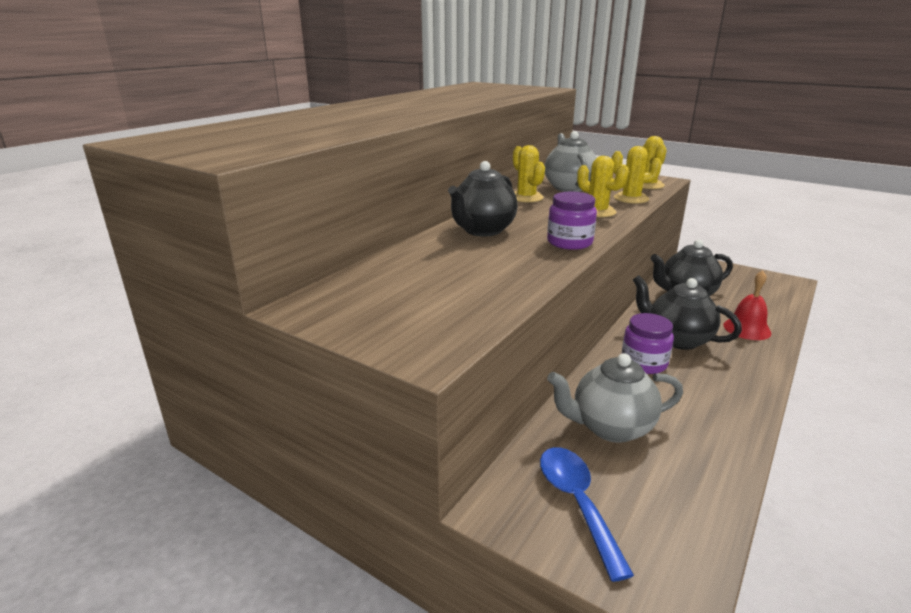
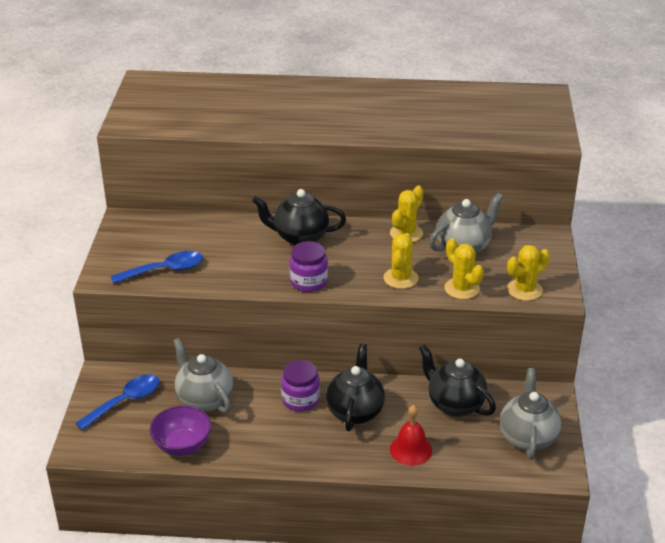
camera: 60 degrees right, 10 degrees up
(463, 307) = (164, 270): none -> blue spoon
(702, 473) = (182, 445): none -> purple bowl
(742, 281) = (527, 438): none -> grey teapot

